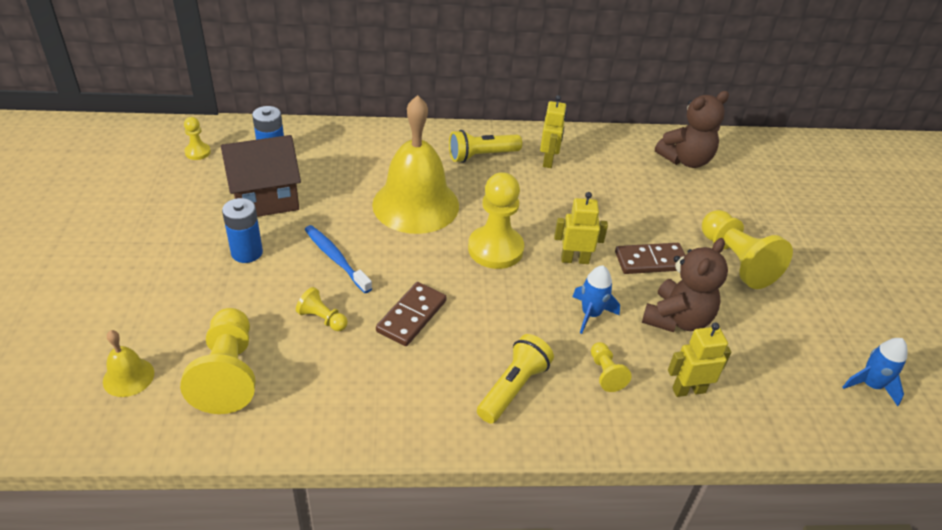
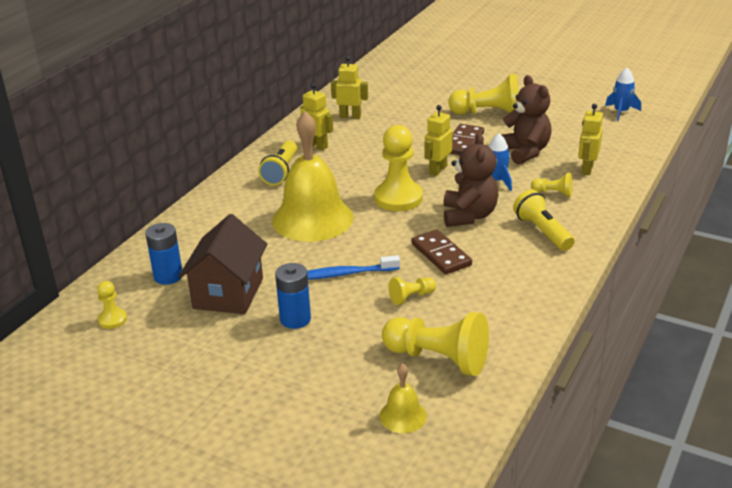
camera: 55 degrees left, 10 degrees down
(625, 161) = (350, 116): none -> yellow robot
(686, 160) = (372, 94): brown teddy bear -> brown teddy bear (469, 216)

